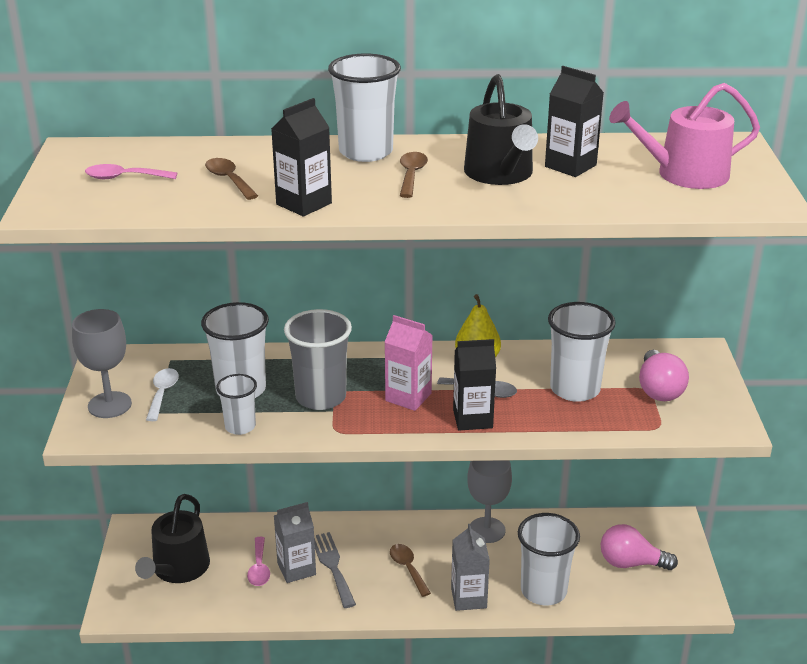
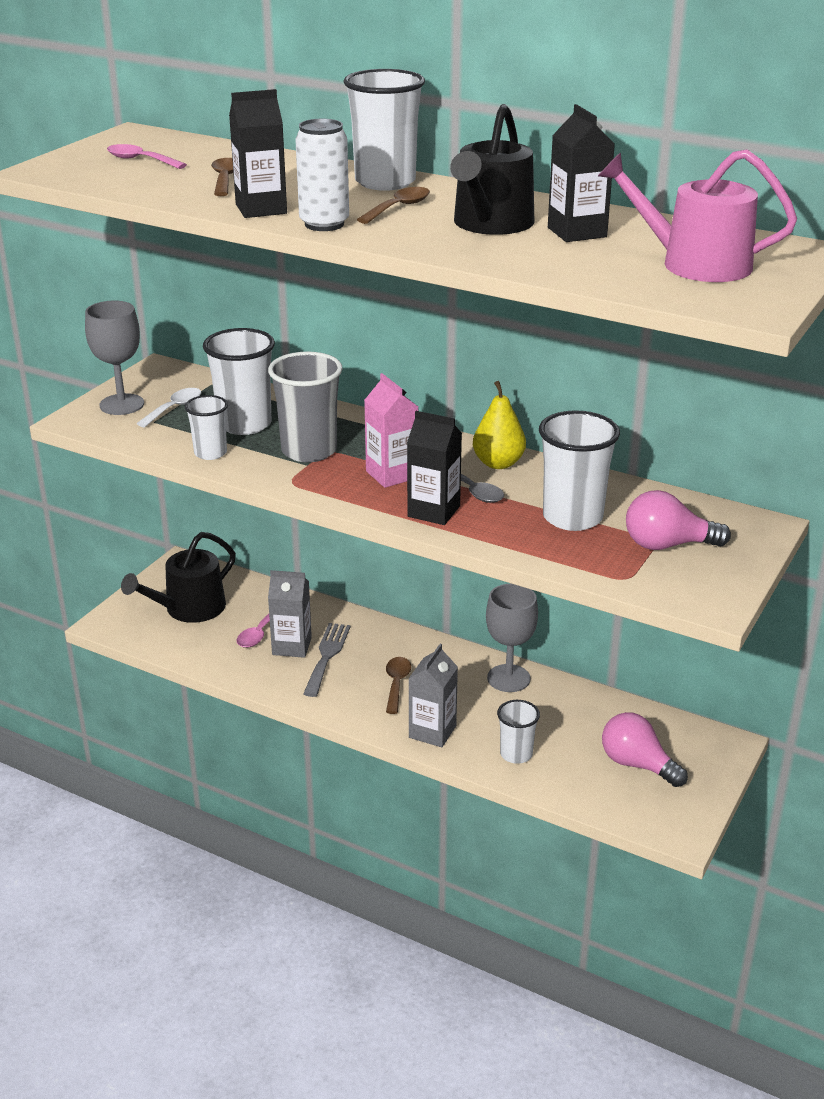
camera: 30 degrees right, 0 degrees up
(376, 206) = (324, 224): none -> white can
(543, 591) = (516, 754): white cup -> white cup, size x0.59
(659, 389) = (667, 545): pink light bulb -> pink light bulb turned 60 degrees clockwise

